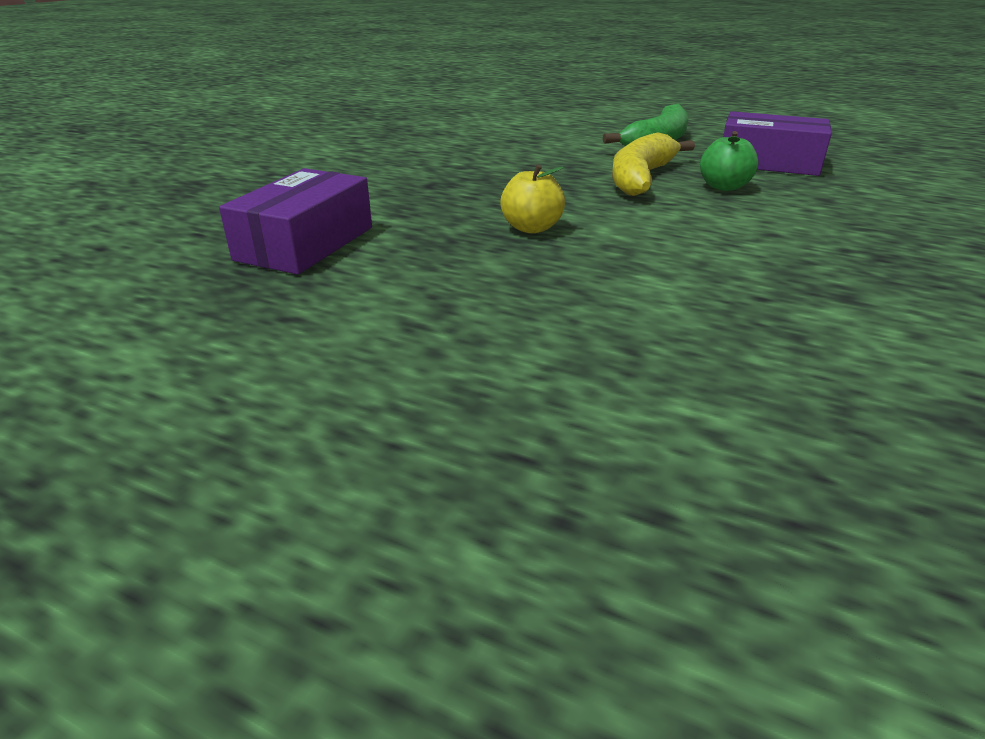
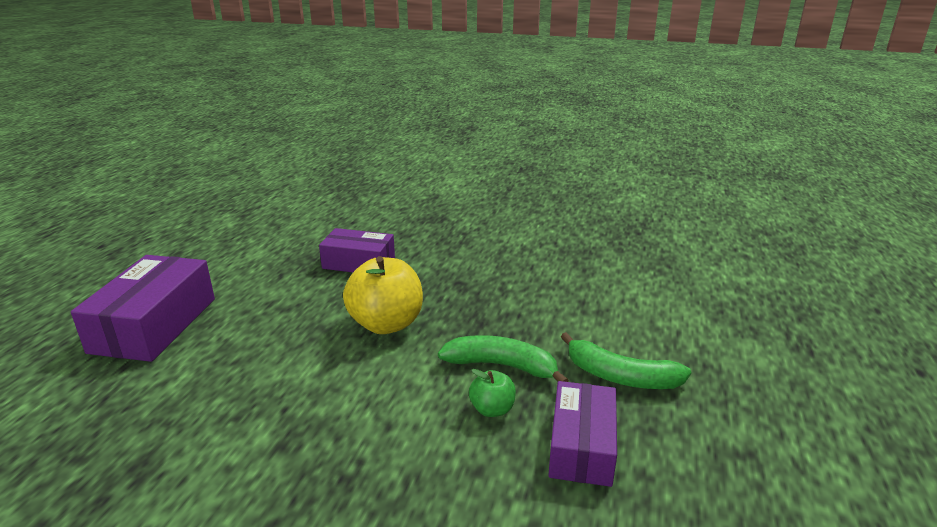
camera: 80 degrees right, 5 degrees down
(446, 490) = (154, 324): none -> purple box
(531, 228) = (386, 324): yellow apple -> yellow apple, size x2.01
(641, 178) = (501, 366): yellow banana -> green banana

